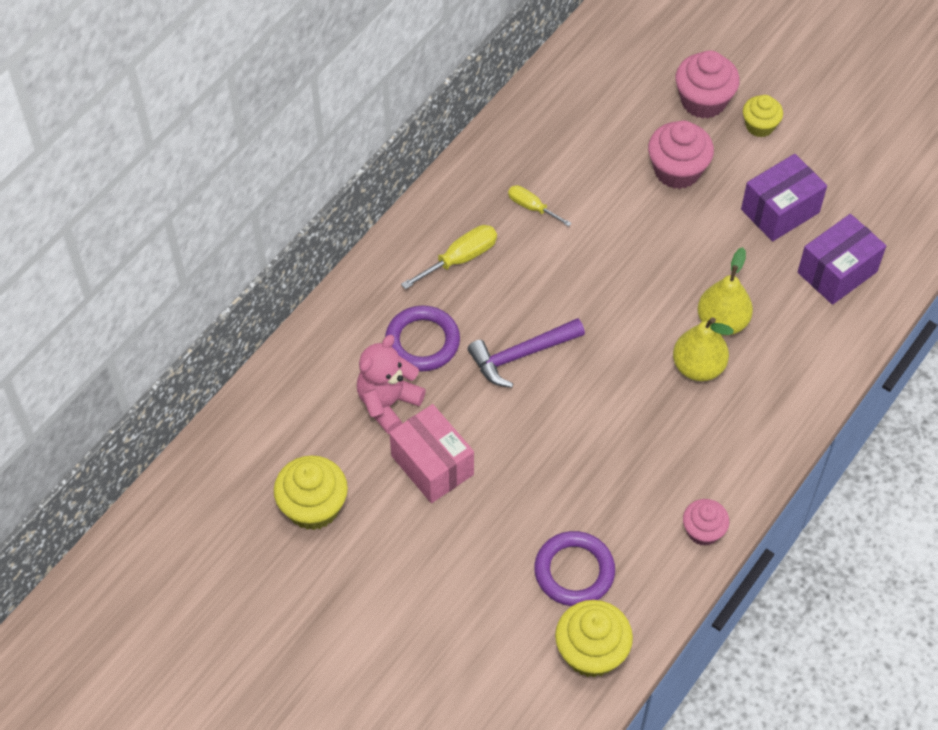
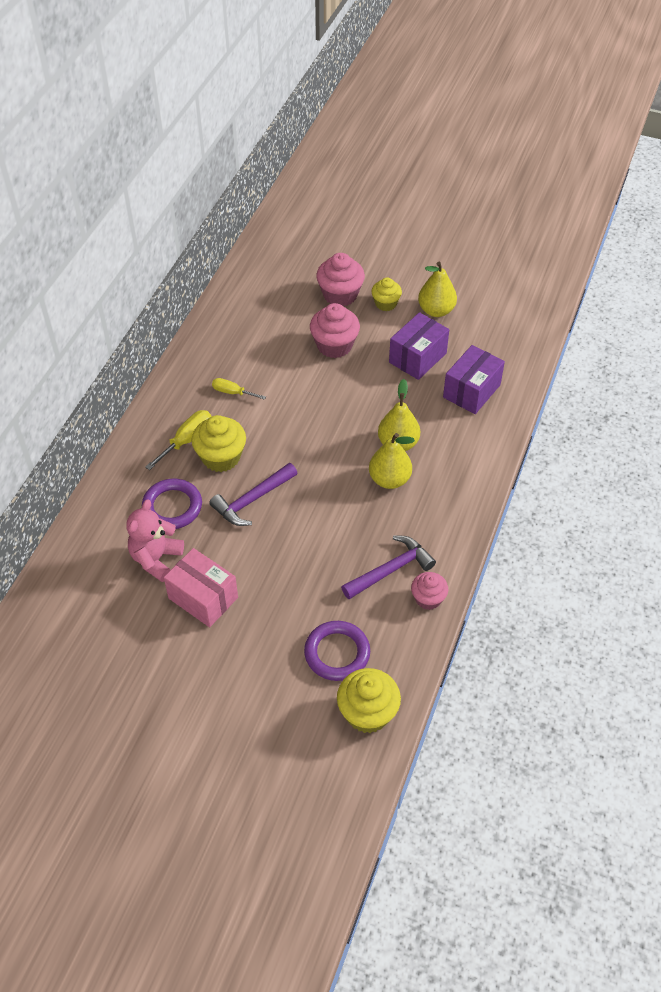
camera: 15 degrees left, 5 degrees down
(313, 507) = (114, 653): yellow cupcake -> yellow cupcake (221, 457)
(667, 484) = (390, 570): none -> purple hammer
(823, 149) = (436, 310): none -> yellow pear

